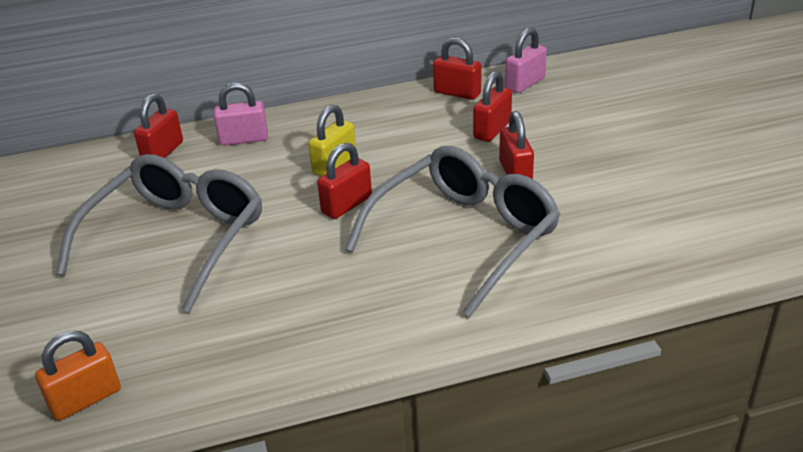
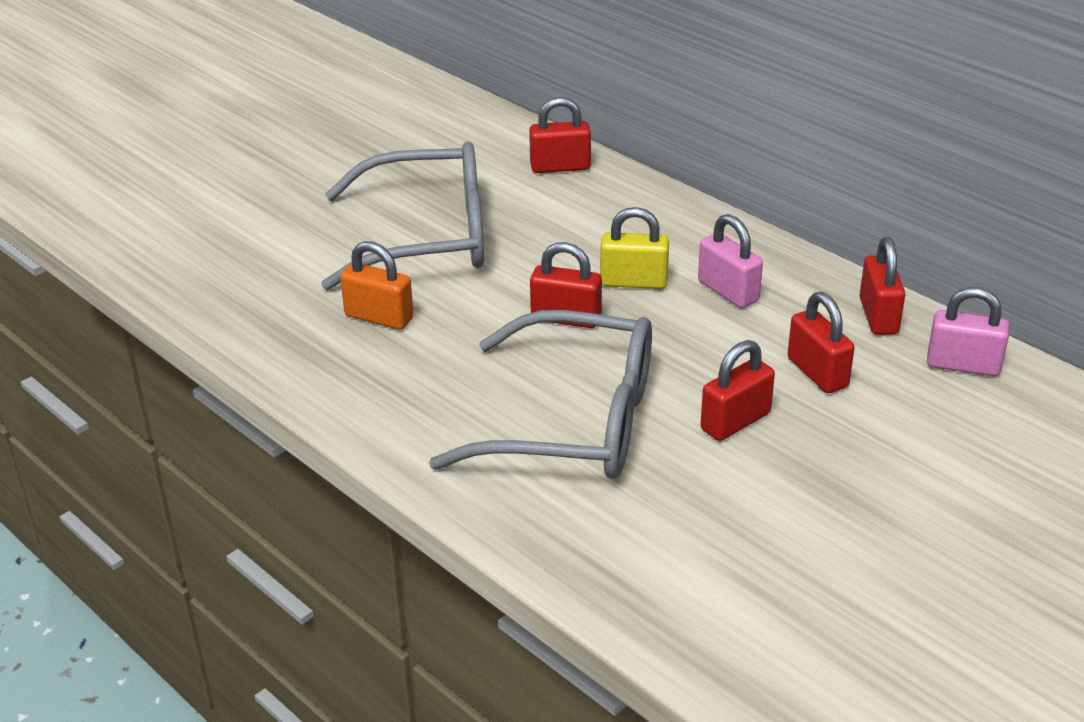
camera: 60 degrees right, 0 degrees up
(86, 399) = (189, 285): orange padlock -> orange padlock (379, 317)
(243, 139) = (628, 204): pink padlock -> pink padlock (728, 291)
(492, 130) = (817, 373): red padlock -> red padlock turned 60 degrees clockwise

